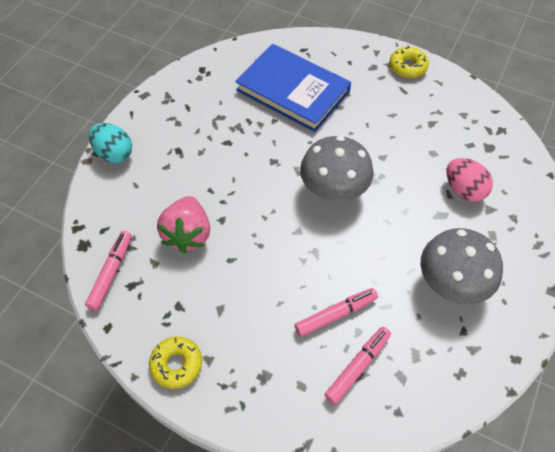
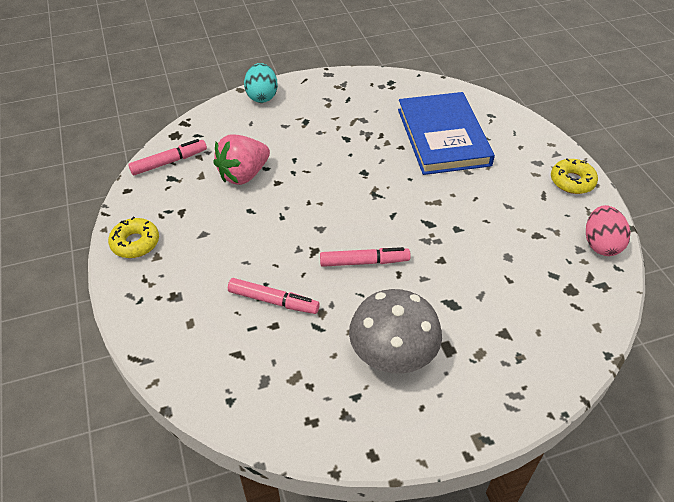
camera: 45 degrees right, 10 degrees down
(333, 190) = (384, 222): grey mushroom -> none
(358, 367) = (242, 346): pink marker -> pink marker (364, 262)
(463, 190) = (499, 302): pink egg -> pink egg (601, 244)

